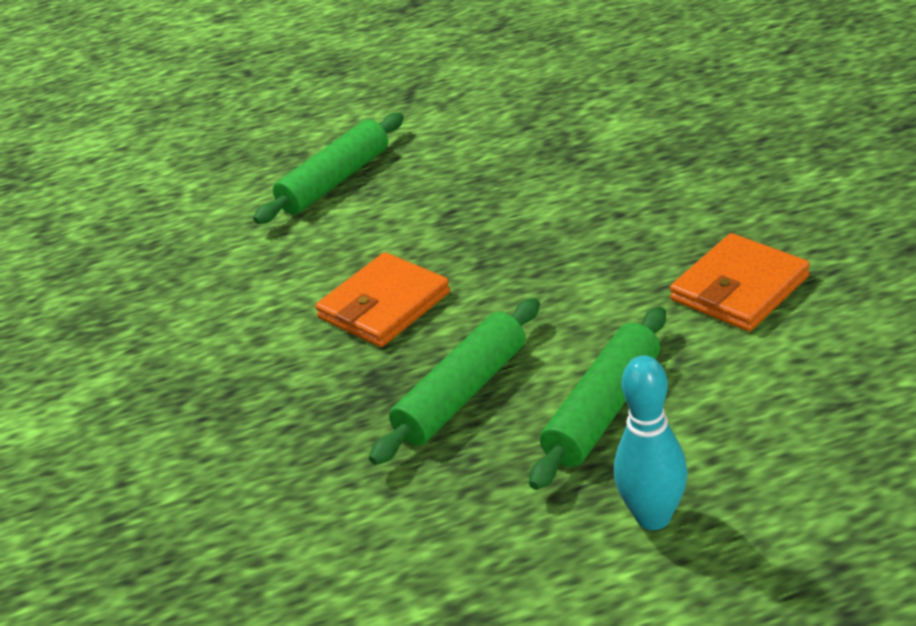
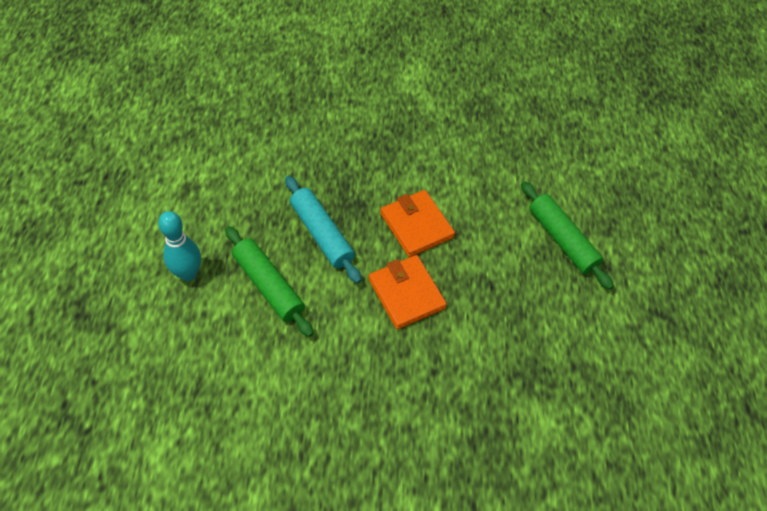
camera: 100 degrees right, 20 degrees up
(462, 394) = (321, 234): green rolling pin -> turquoise rolling pin
(739, 288) = (319, 396): orange wallet -> orange wallet (406, 294)

